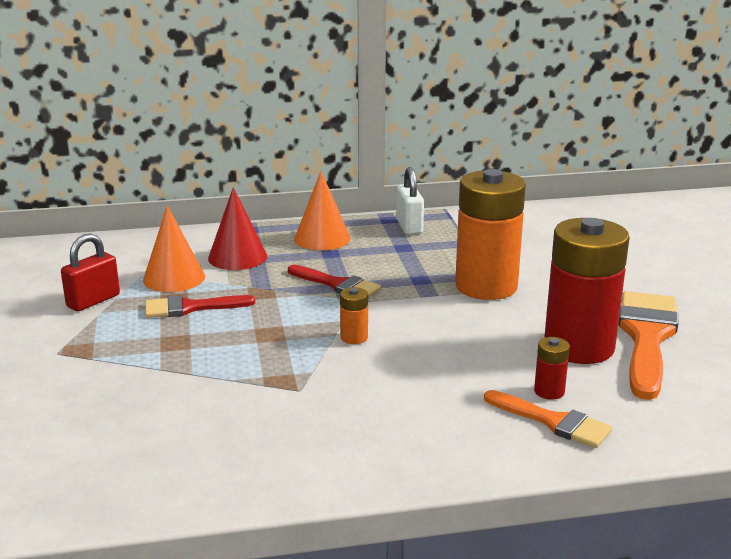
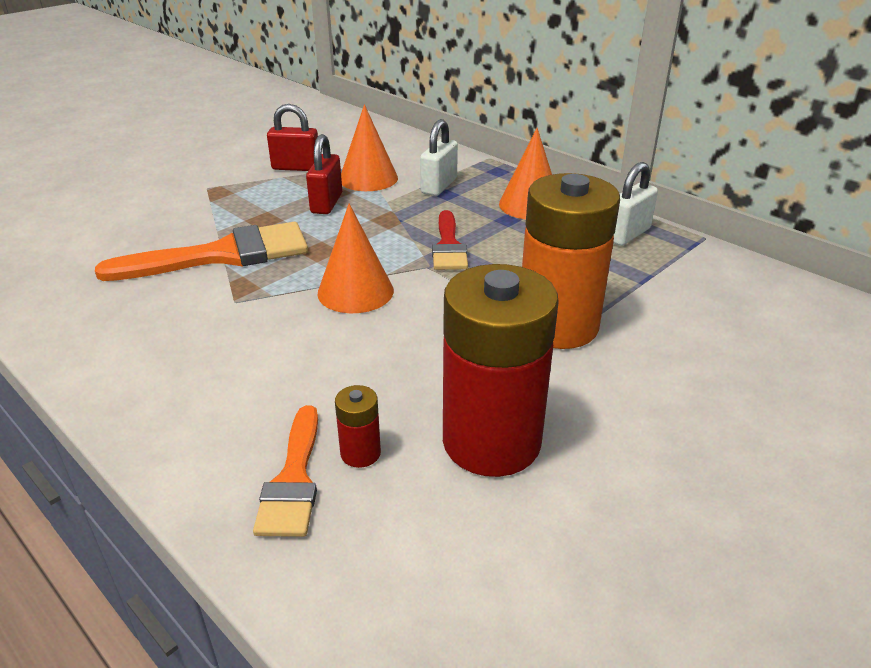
camera: 55 degrees right, 10 degrees up
(190, 308) = (326, 203): red brush -> red padlock
(237, 257) = (439, 186): red cone -> white padlock
(354, 337) = (355, 291): orange battery -> orange cone
(646, 337) = (583, 494): orange brush -> orange brush (222, 255)

